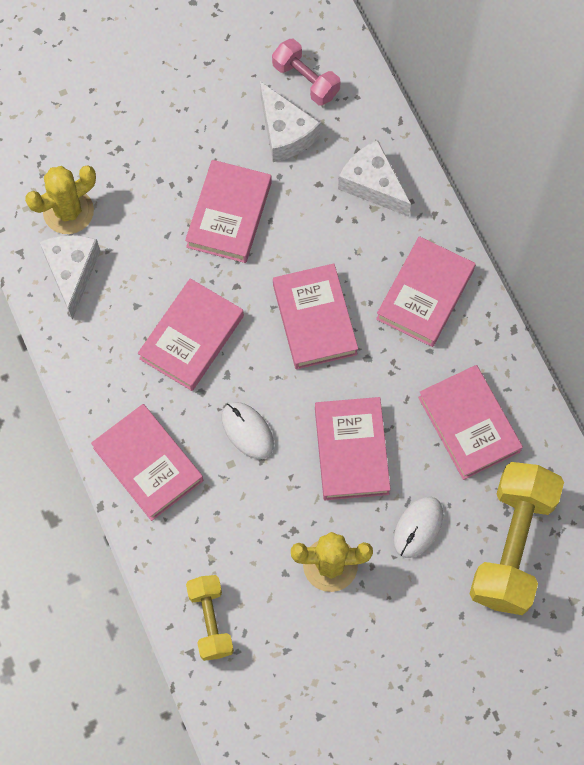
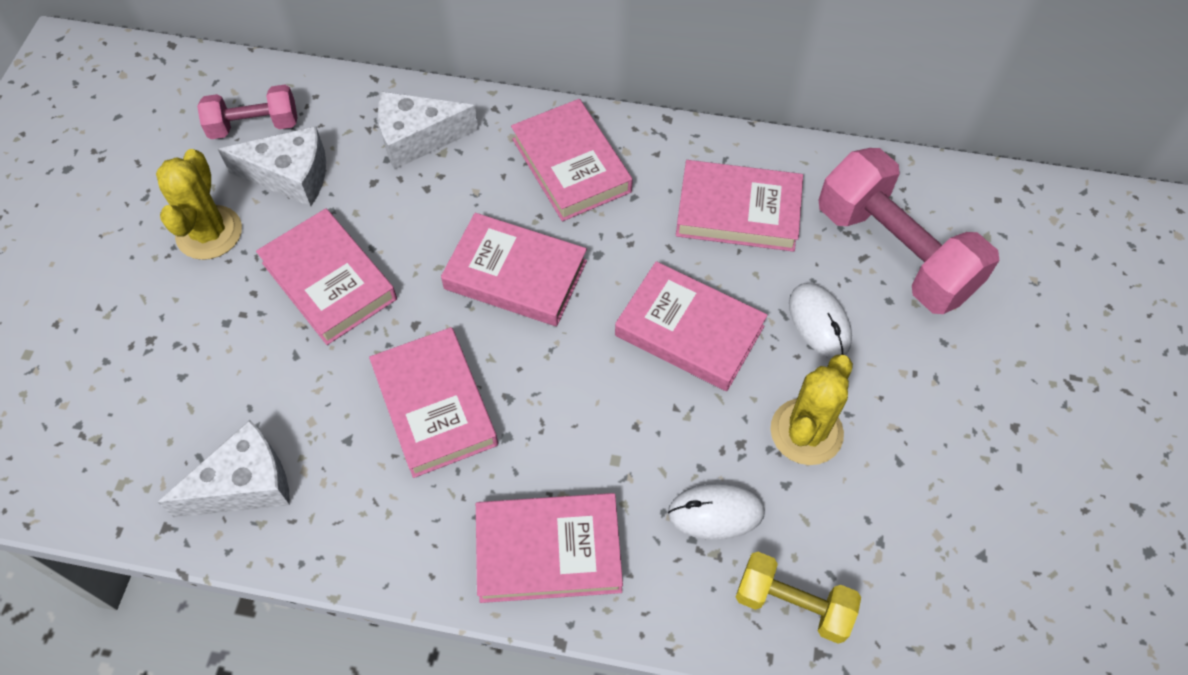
camera: 55 degrees left, 10 degrees down
(68, 211) = (169, 440): yellow cactus -> yellow cactus (209, 233)
(72, 272) = (245, 484): white cheese -> white cheese turned 120 degrees clockwise
(247, 431) = (590, 418): white mouse -> white mouse (715, 512)
(512, 545) = (894, 252): yellow dumbbell -> pink dumbbell

